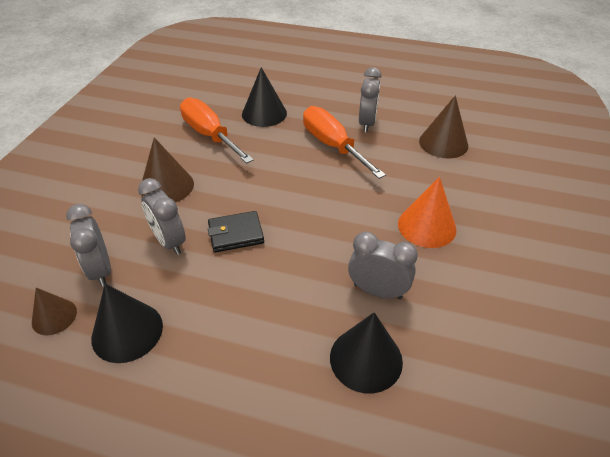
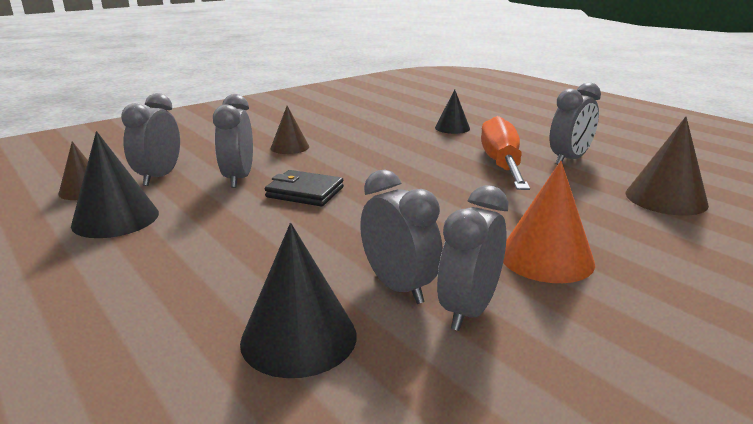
camera: 35 degrees right, 20 degrees down
(167, 186) = (290, 147): brown cone -> brown cone, size x0.63
(210, 135) = (376, 128): orange screwdriver -> none
(264, 113) = (452, 128): black cone -> black cone, size x0.63
(425, 289) = (468, 310): none -> grey clock

